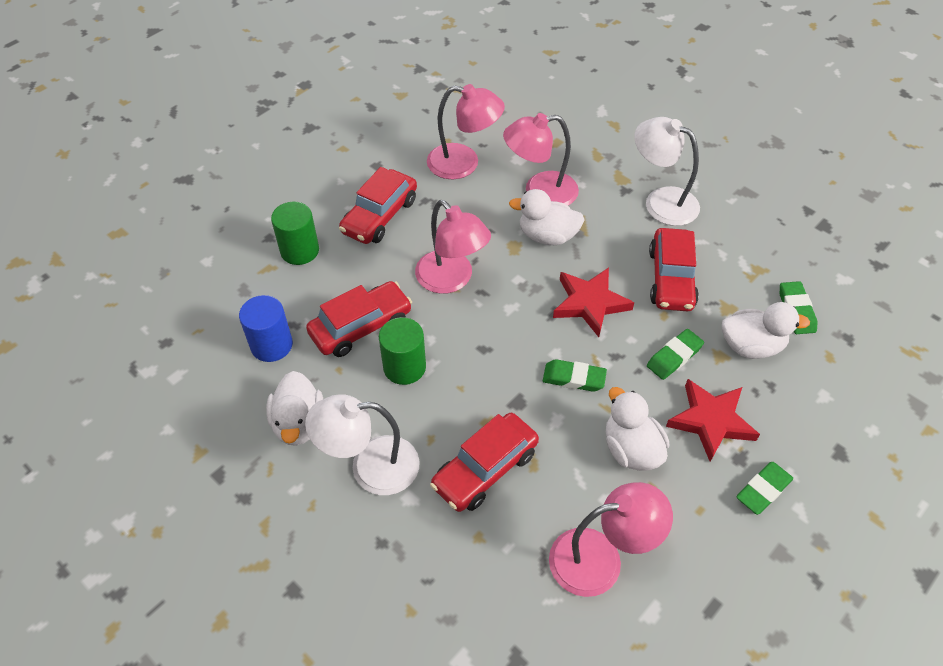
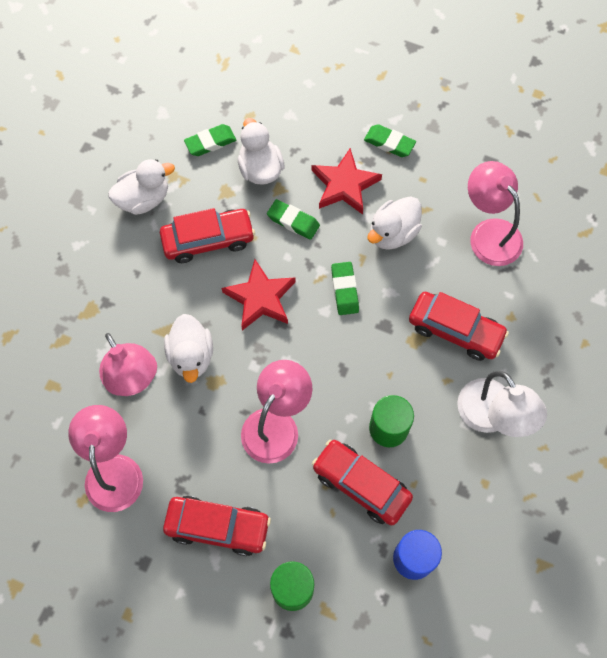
camera: 110 degrees left, 15 degrees up
(299, 423) = (480, 493): white duck -> white duck (144, 199)
(661, 201) = (112, 268): white lamp -> none

